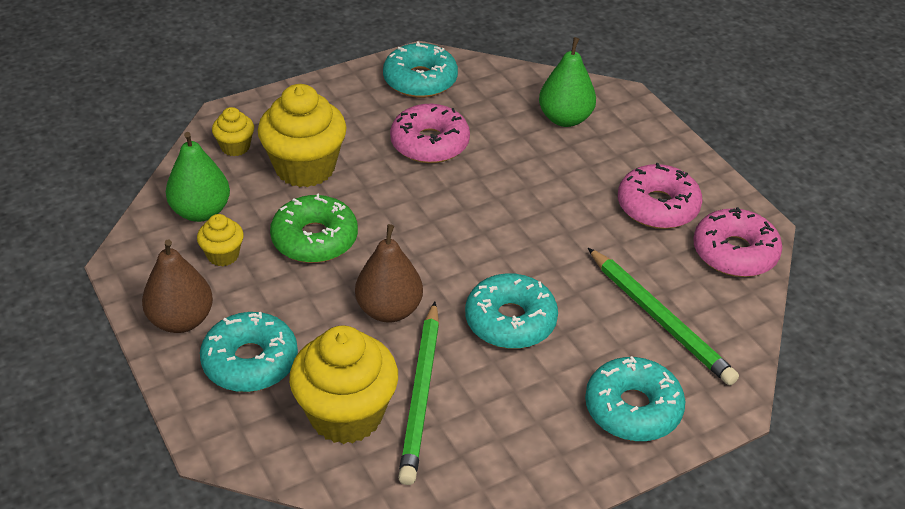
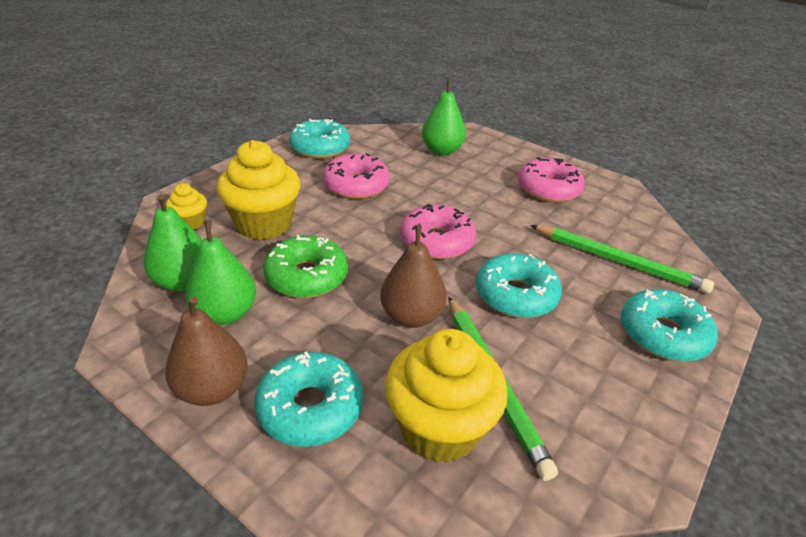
camera: 25 degrees left, 5 degrees down
(223, 255) = (226, 313): yellow cupcake -> green pear
(734, 253) = (622, 205): pink donut -> pink donut (437, 241)

